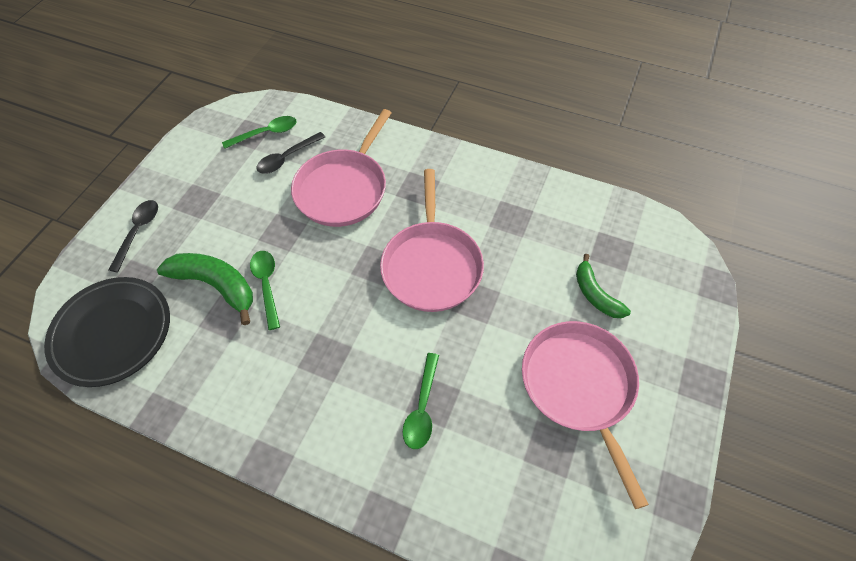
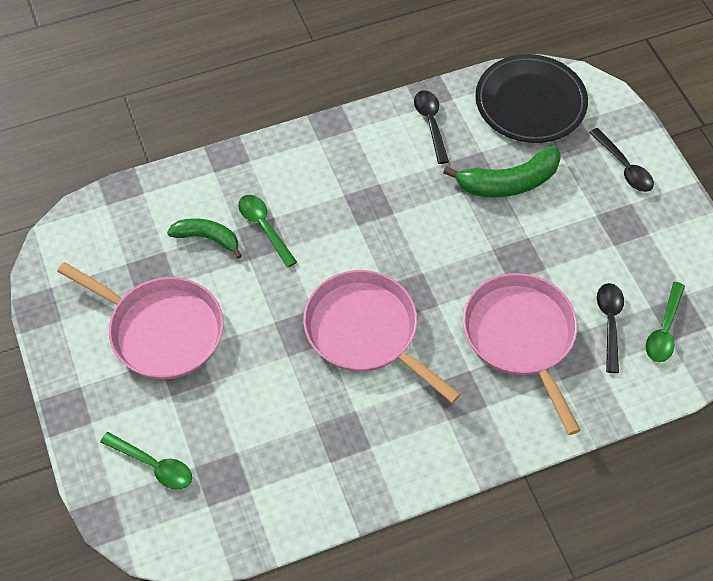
camera: 135 degrees right, 0 degrees up
(197, 384) = (431, 124): none -> black spoon
(267, 285) = (473, 213): green spoon -> green spoon (153, 465)
(595, 294) = (205, 419): green banana -> green banana (207, 238)

